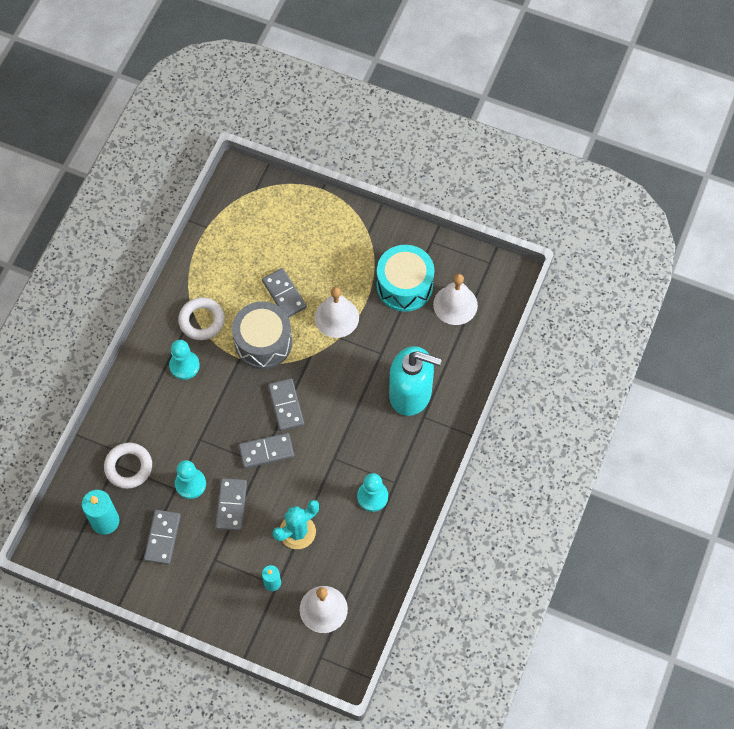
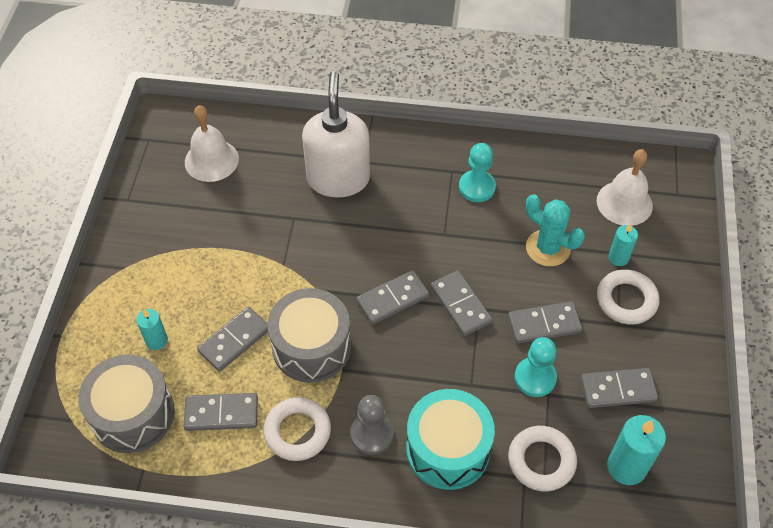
camera: 105 degrees left, 10 degrees down
(184, 365) = (372, 434): turquoise pawn -> grey pawn
(230, 277) = (221, 413): none -> grey domino
(233, 573) = (626, 300): none -> white ring
(247, 225) = (133, 414): none -> grey drum
(299, 246) = (156, 341): none -> turquoise candle
(336, 317) = (255, 274): white bell -> none
(404, 286) = (195, 213): turquoise drum -> turquoise drum (448, 449)
(411, 393) = (338, 178): turquoise soap dispenser -> white soap dispenser

